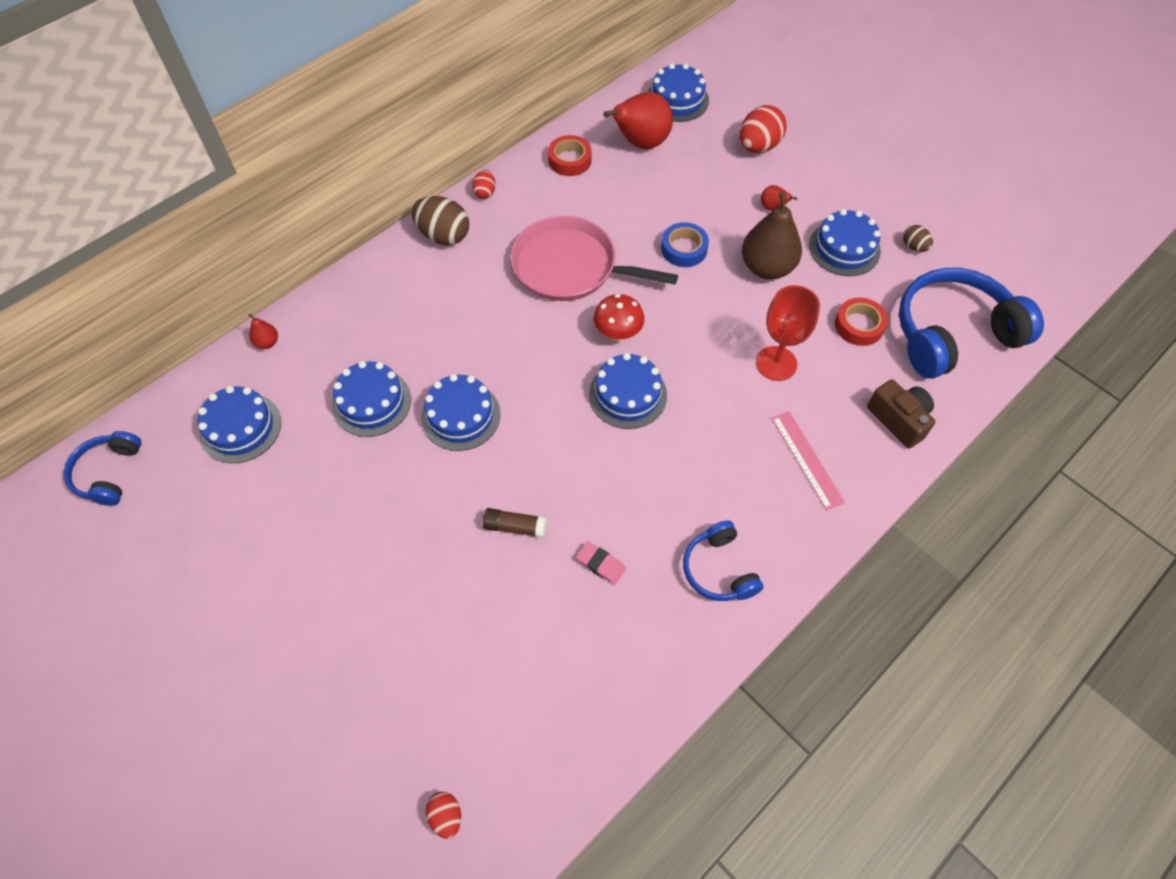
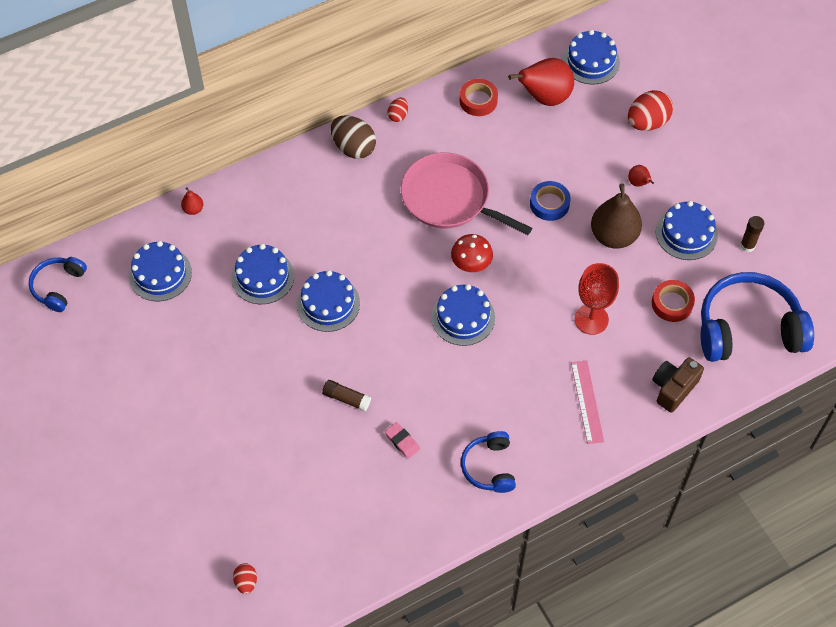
camera: 15 degrees right, 0 degrees up
(899, 420) = (673, 388): brown camera -> brown camera turned 120 degrees counterclockwise
(914, 247) = (747, 245): brown egg -> brown glue stick

